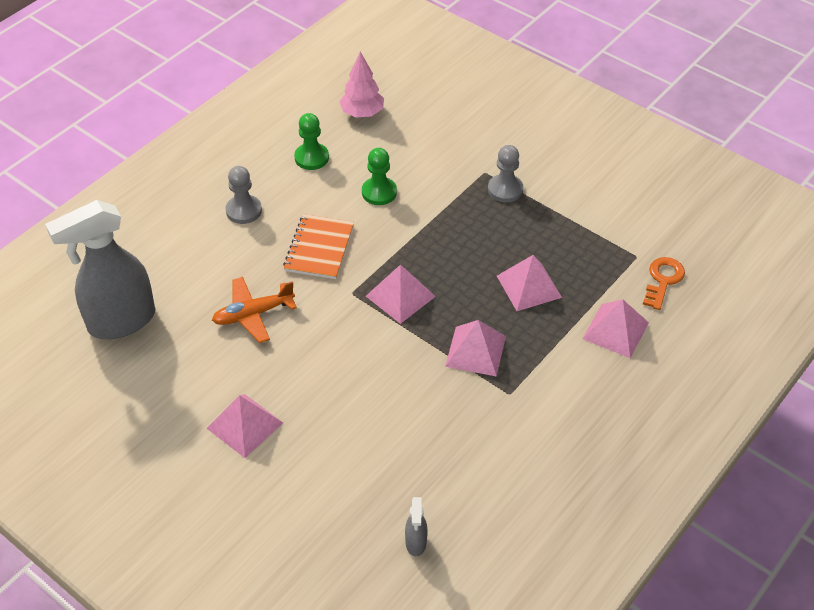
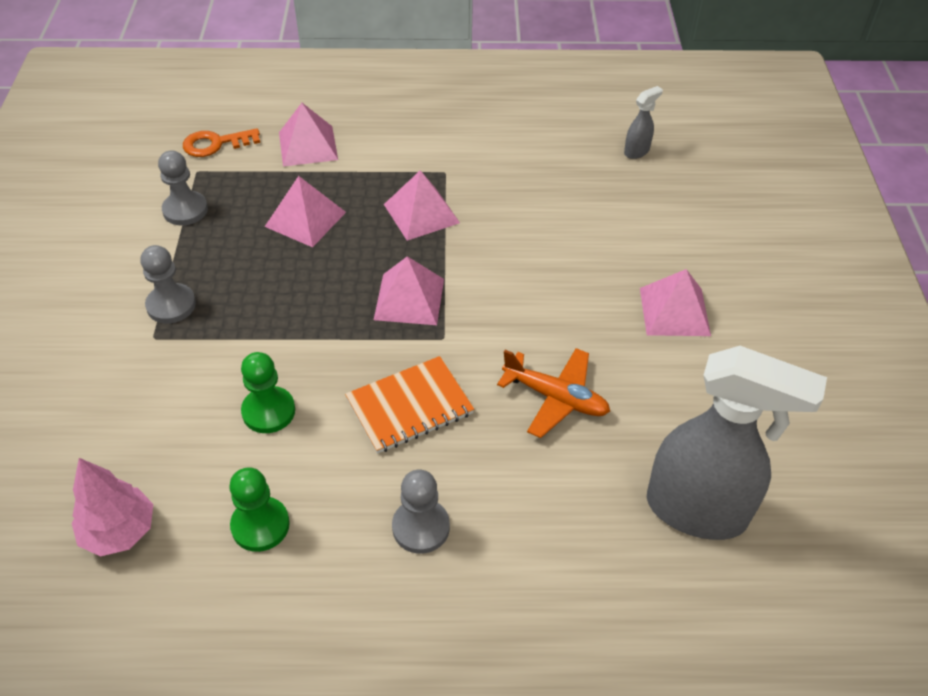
camera: 130 degrees left, 0 degrees up
(595, 232) = (185, 210): none -> grey pawn

